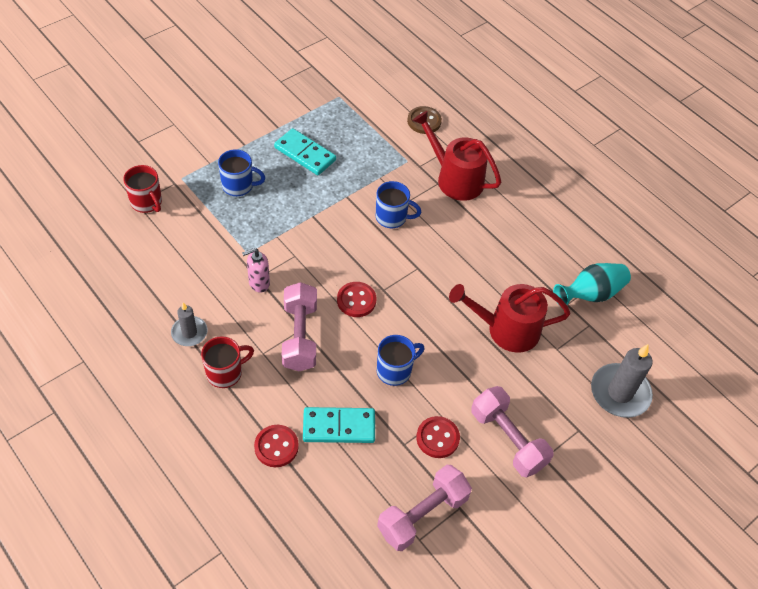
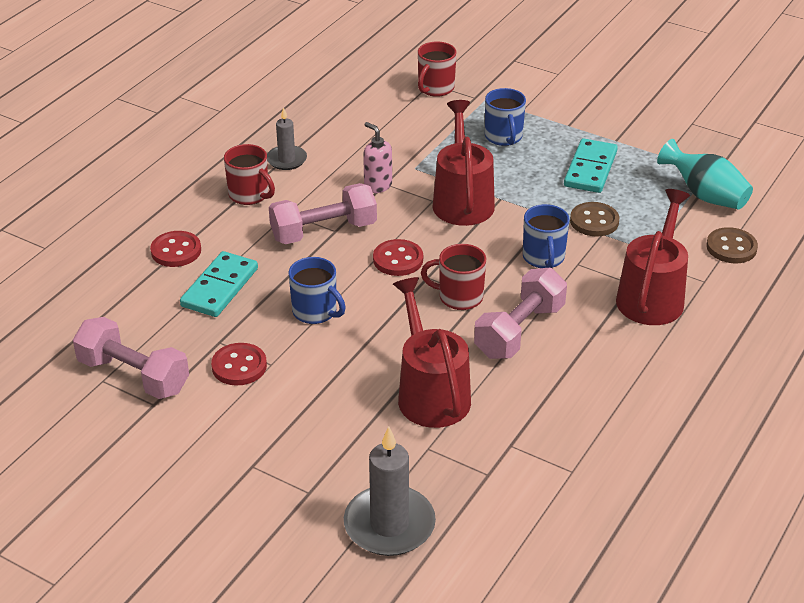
camera: 75 degrees right, 15 degrees down
(304, 238) = (462, 200): none -> red watering can
(339, 426) = (220, 287): turquoise domino -> turquoise domino turned 45 degrees clockwise
(365, 175) = (594, 221): none -> brown button
(414, 279) = (459, 297): none -> red mug
(508, 439) = (264, 426): pink dumbbell -> pink dumbbell (519, 331)
(590, 294) = (542, 466): turquoise vase -> turquoise vase (705, 195)

